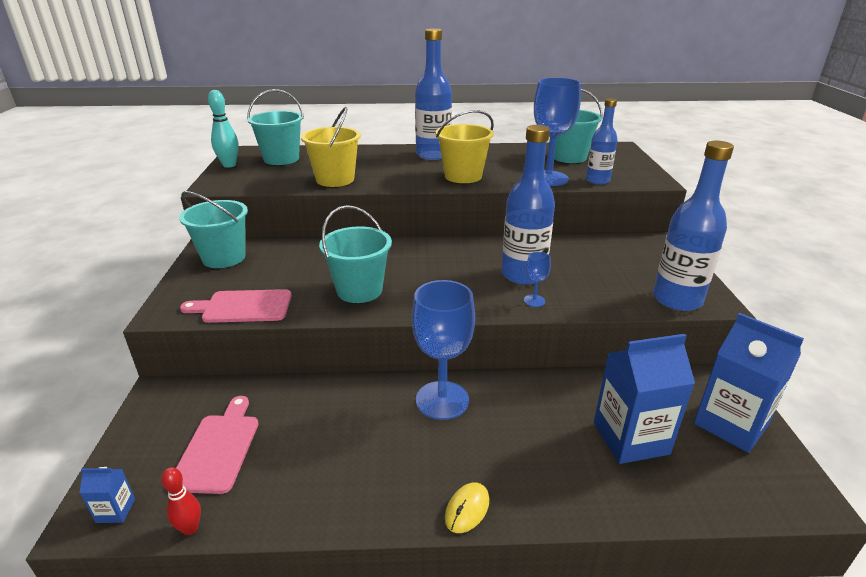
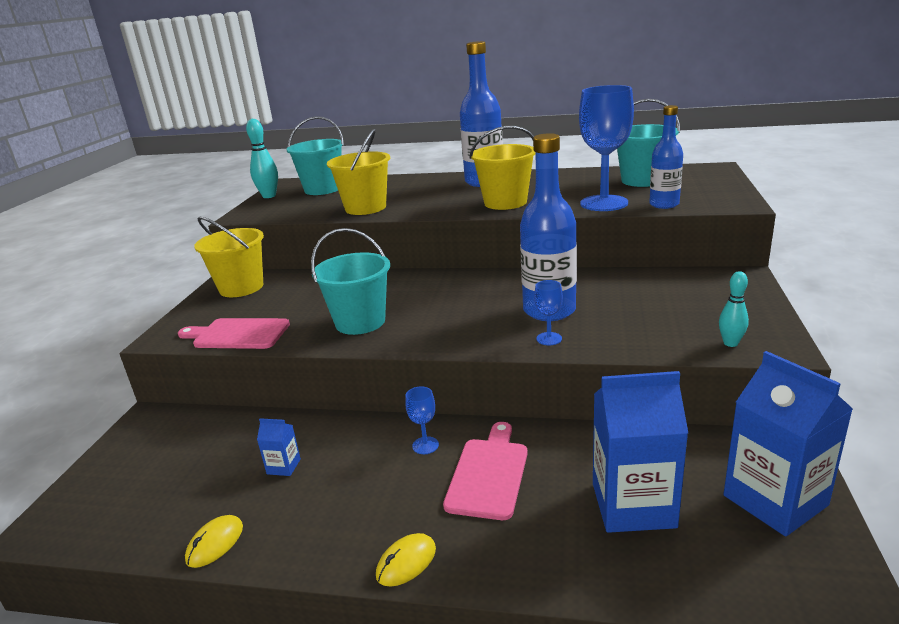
camera: 15 degrees right, 5 degrees down
(115, 511) = (66, 523): blue carton -> blue carton (283, 466)
(190, 528) = (124, 548): red bowling pin -> none
(218, 448) = (180, 475): pink cutting board -> pink cutting board (489, 474)
(224, 258) = (241, 287): turquoise bucket -> yellow bucket
(282, 513) = (215, 543): none -> yellow mouse
(442, 400) = (425, 445): blue goblet -> blue goblet, size x0.44
(677, 299) = (730, 343): blue bottle -> turquoise bowling pin

